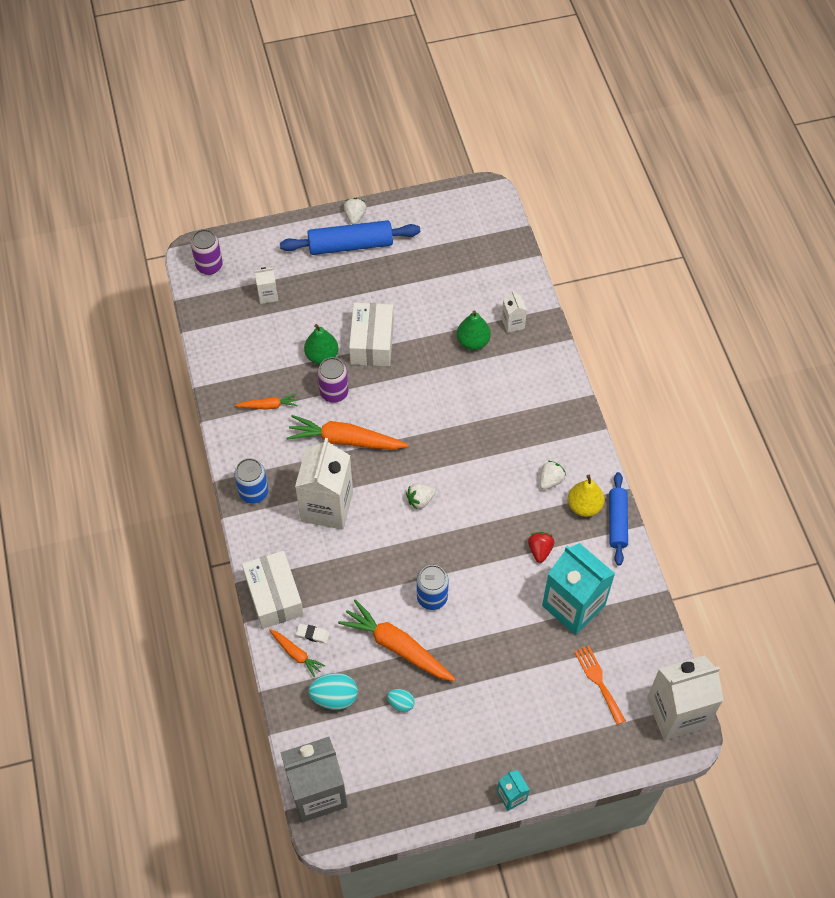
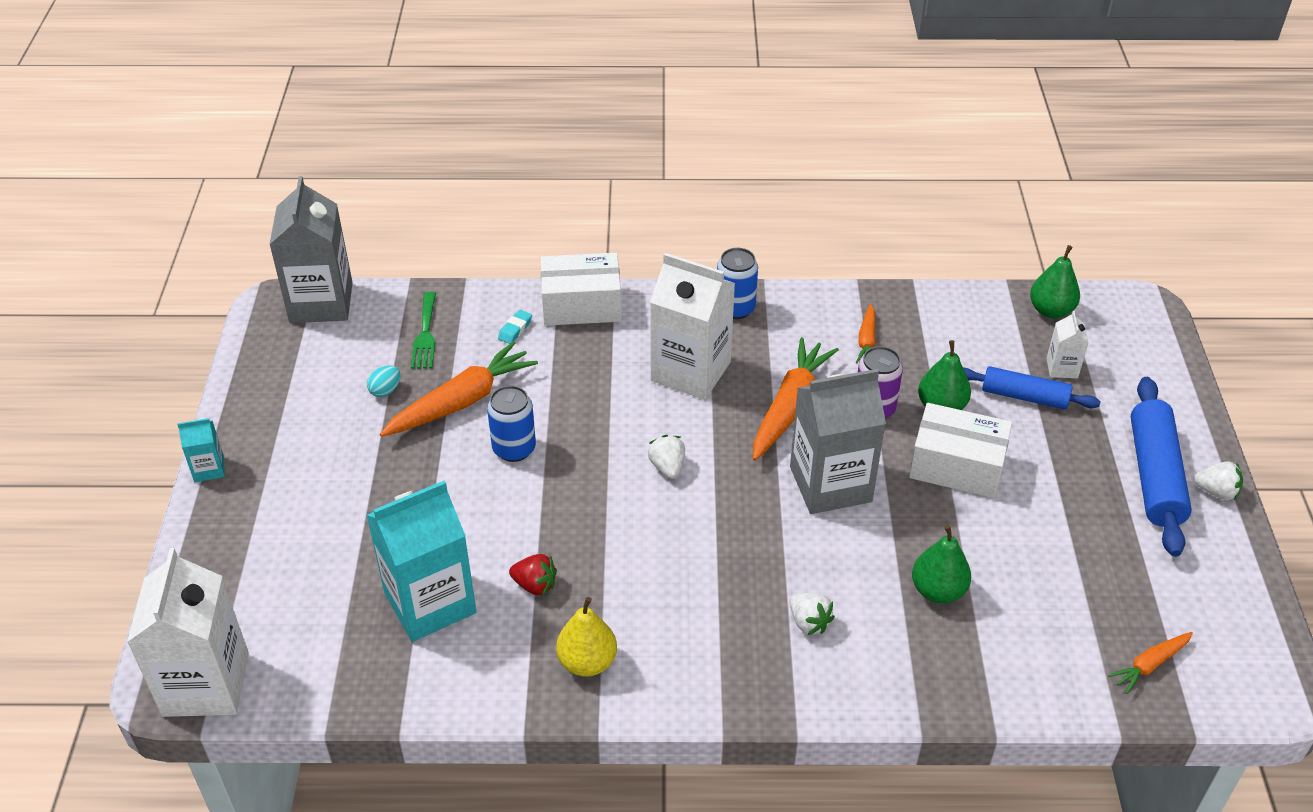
camera: 105 degrees right, 15 degrees down
(209, 266) = (1121, 317): purple can -> none
(211, 304) = (1050, 311): none -> green pear
(296, 654) = (497, 312): orange carrot -> orange carrot (1149, 665)
(313, 634) = (515, 329): white eraser -> turquoise eraser
(334, 697) = (425, 334): turquoise egg -> green fork
(407, 406) = (830, 484): none -> grey carton
(513, 323) = (968, 655): white carton -> none
(550, 480) = (648, 629): white strawberry -> white strawberry (809, 622)
(598, 681) = (303, 601): orange fork -> none
(617, 522) = (543, 699): blue rolling pin -> blue rolling pin (1024, 396)

